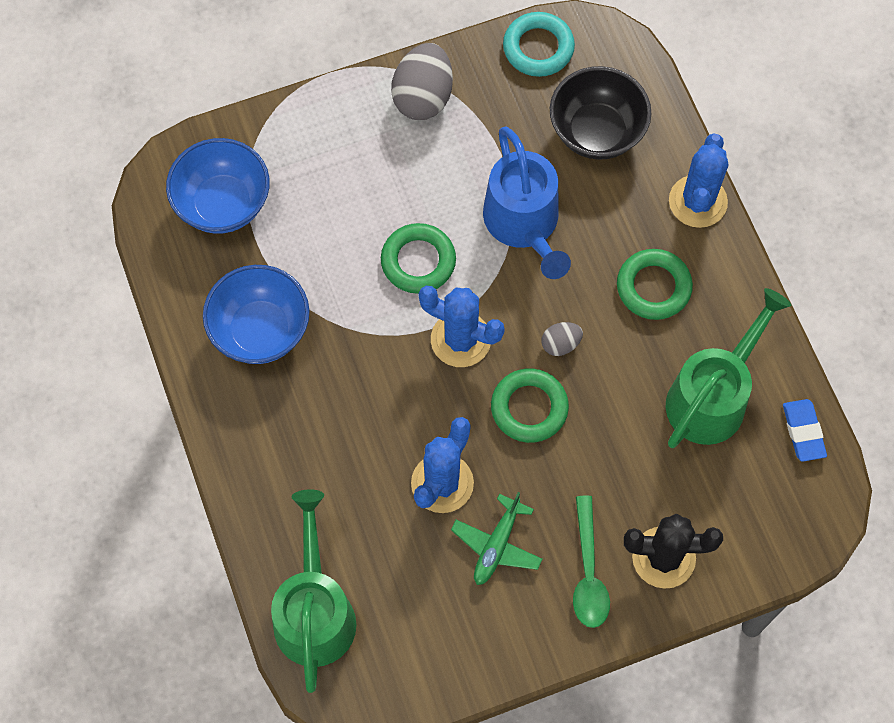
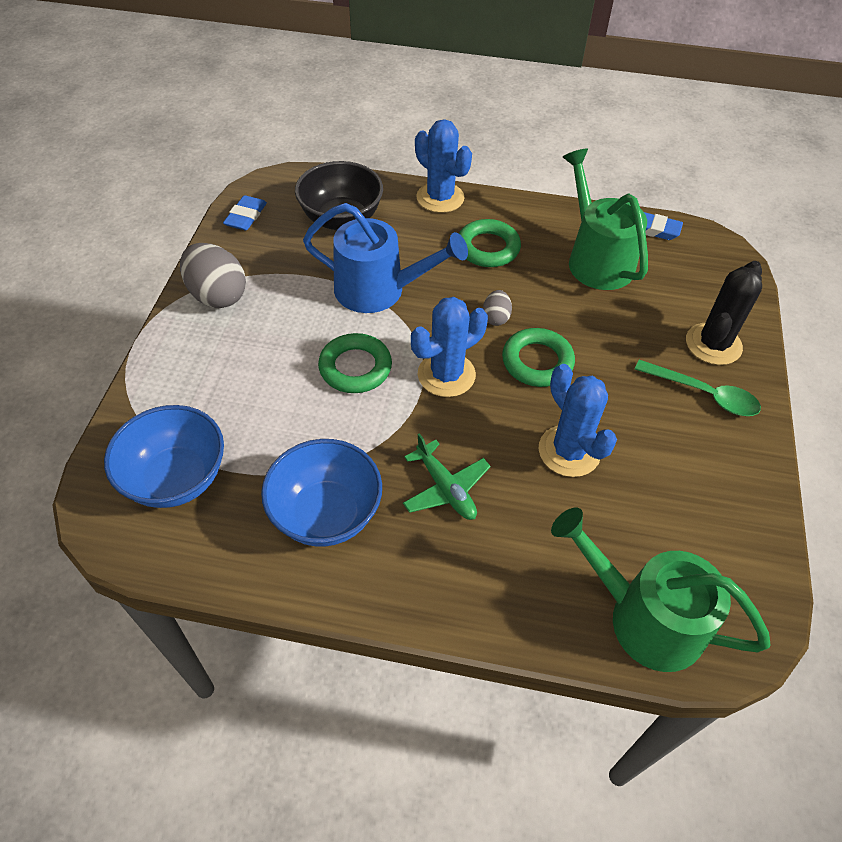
camera: 60 degrees left, 15 degrees down
(497, 545) = (648, 441): green plane -> green plane (445, 488)
(538, 48) = (246, 216): turquoise ring -> blue eraser

